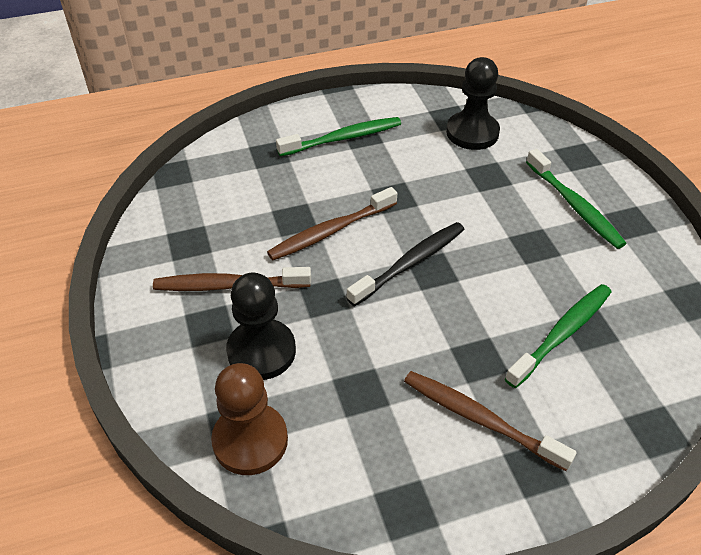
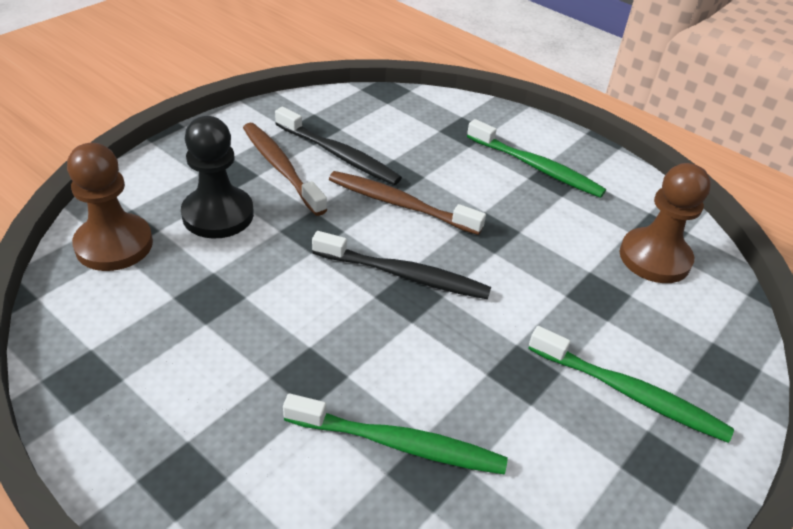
camera: 55 degrees right, 5 degrees down
(240, 241) = (339, 155): none -> black toothbrush
(472, 133) = (654, 258): black pawn -> brown pawn
(480, 419) = (224, 403): brown toothbrush -> none
(575, 206) = (630, 393): green toothbrush -> green toothbrush turned 90 degrees counterclockwise

